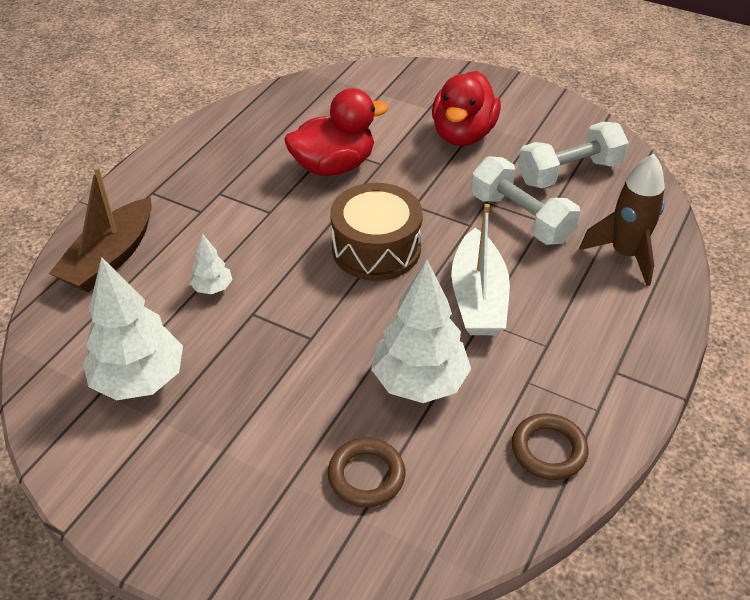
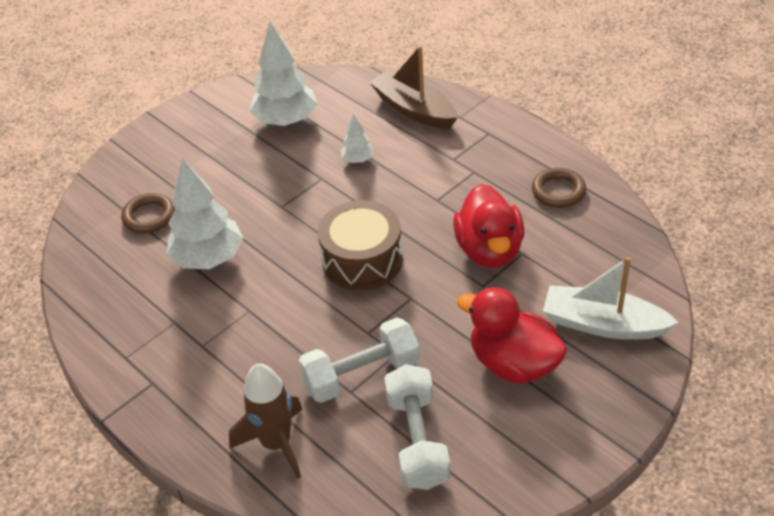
camera: 110 degrees right, 0 degrees up
(478, 298) = (274, 314): white boat -> white boat (603, 324)
(548, 450) = (110, 316): brown ring -> brown ring (558, 191)

